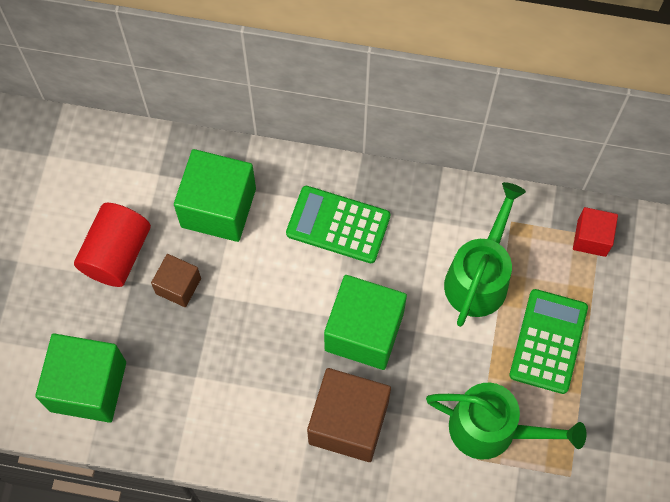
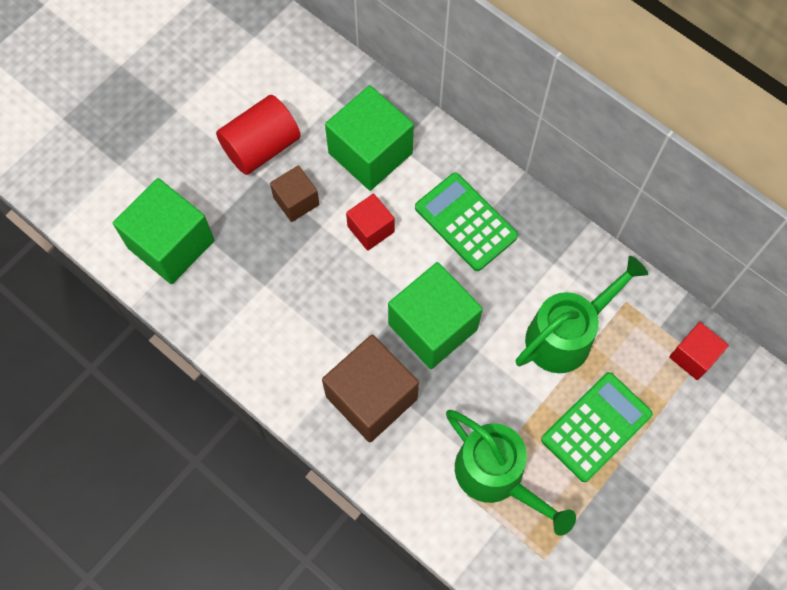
camera: 30 degrees right, 0 degrees up
(259, 275) = (371, 229): none -> red cube

